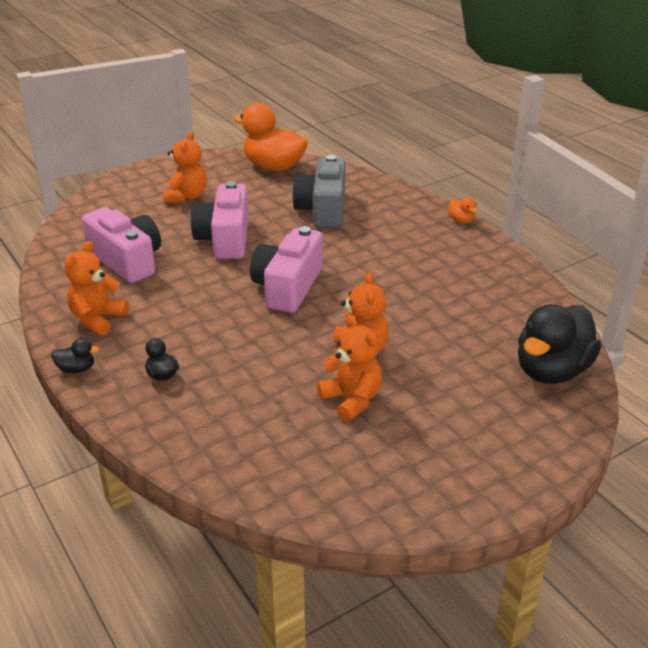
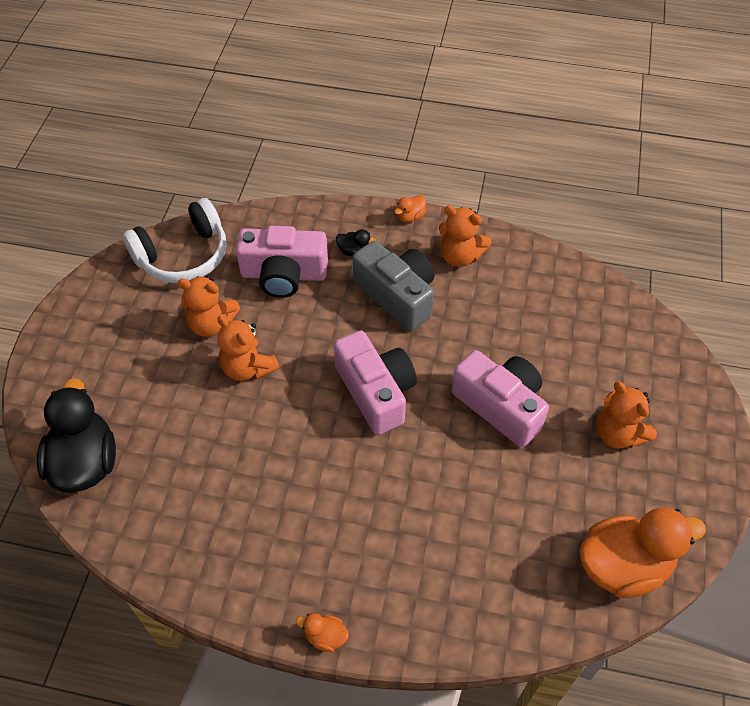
camera: 135 degrees right, 20 degrees up
(76, 369) = (410, 216): black duck -> orange duck
(98, 319) = (460, 256): orange teddy bear -> orange teddy bear turned 135 degrees clockwise
(127, 260) = (531, 318): pink camera -> pink camera (284, 274)
(309, 477) = (183, 255): none -> white headphones
(322, 209) = (478, 528): grey camera -> grey camera (397, 295)

